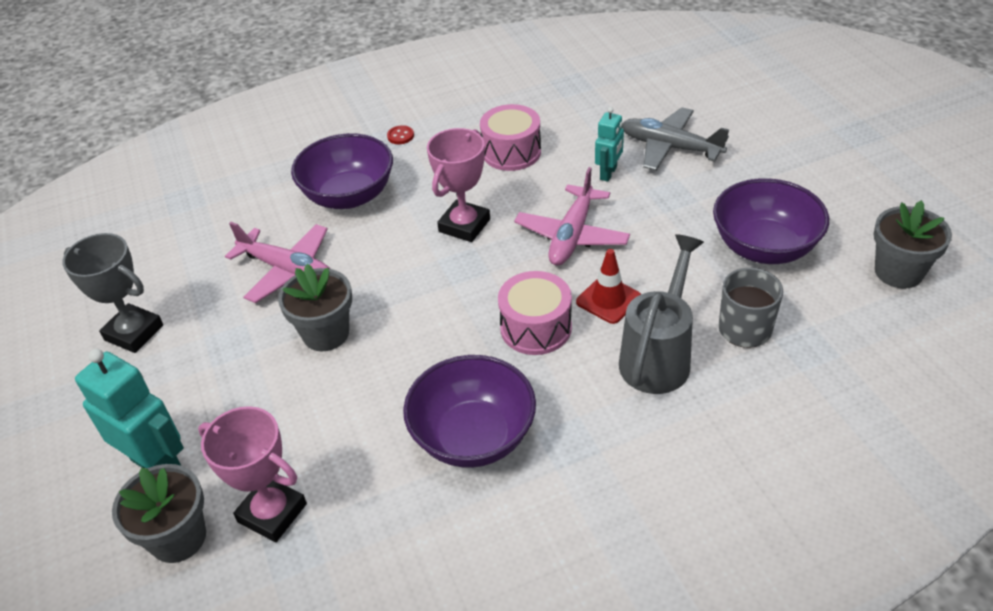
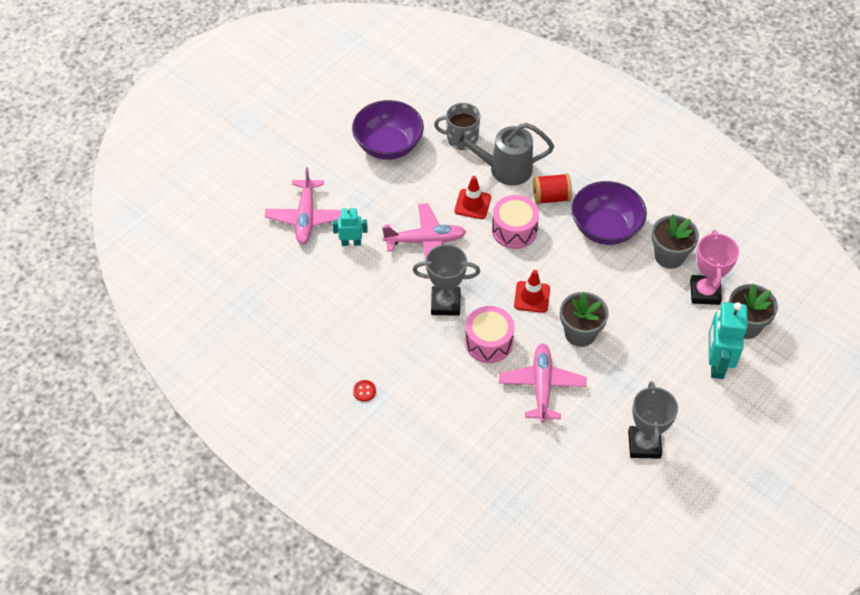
camera: 120 degrees left, 10 degrees up
(349, 196) = (450, 389): purple bowl -> none
(415, 306) = (532, 297): none -> red traffic cone
(464, 225) = (445, 303): pink trophy -> grey trophy
(511, 152) = (352, 308): pink drum -> pink drum (488, 342)
(572, 392) = (551, 197): none -> red spool
(670, 147) = (306, 217): grey plane -> pink plane
(898, 272) = (380, 85): grey flower pot -> grey flower pot (669, 256)

